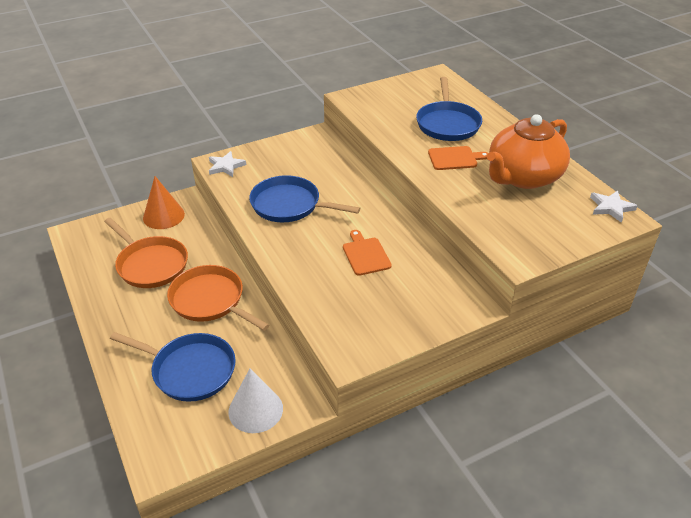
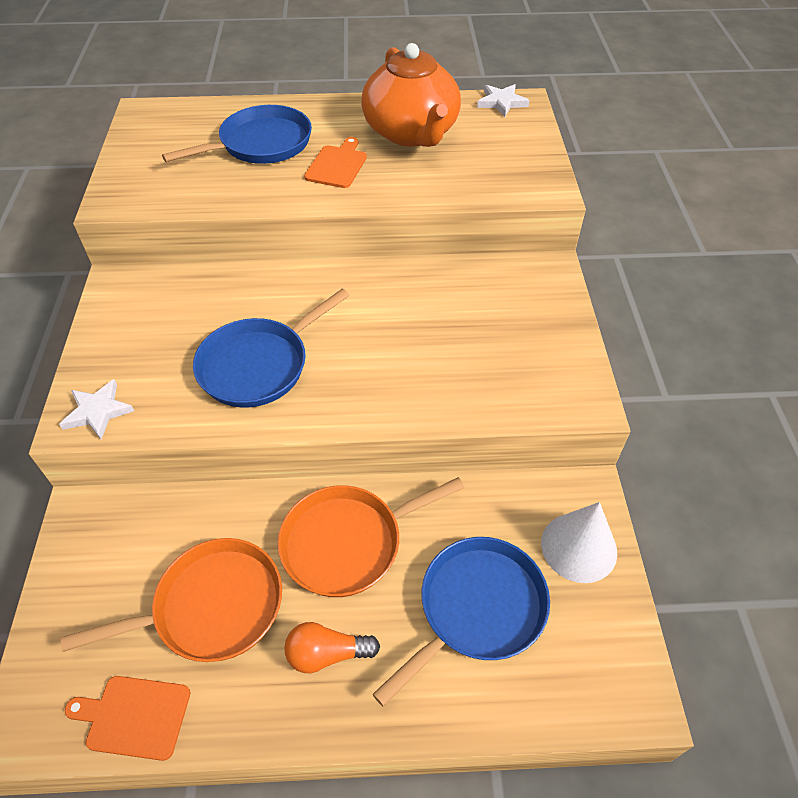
camera: 65 degrees left, 10 degrees up
(140, 316) = (327, 653): none -> orange light bulb
(163, 216) = (98, 555): orange cone -> none
(365, 255) = (414, 324): orange cutting board -> orange cutting board (134, 716)
(447, 124) = (261, 144): blue pan -> blue pan turned 60 degrees counterclockwise

